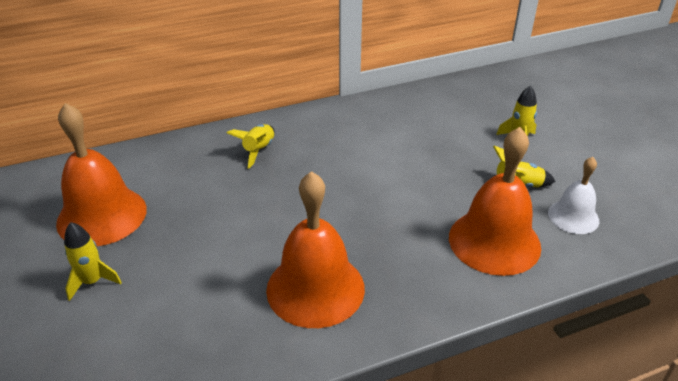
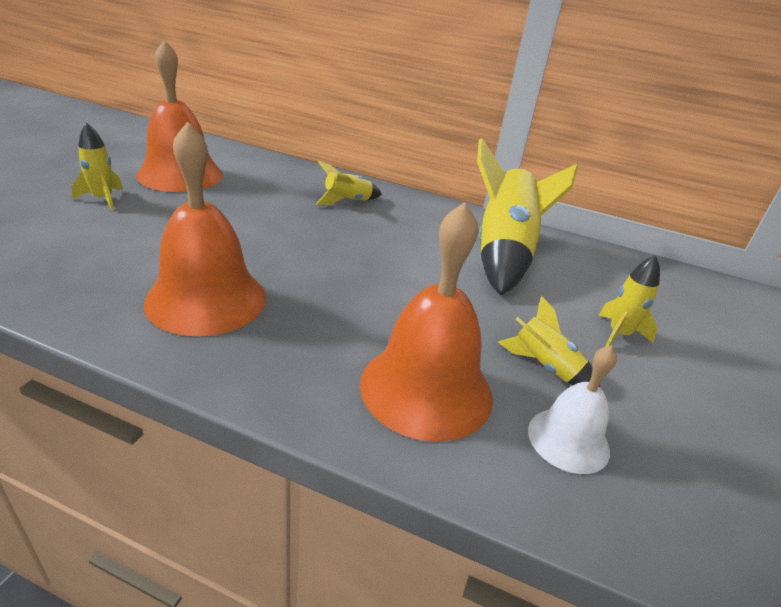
camera: 40 degrees right, 5 degrees down
(402, 125) = (504, 253): none -> yellow rocket

